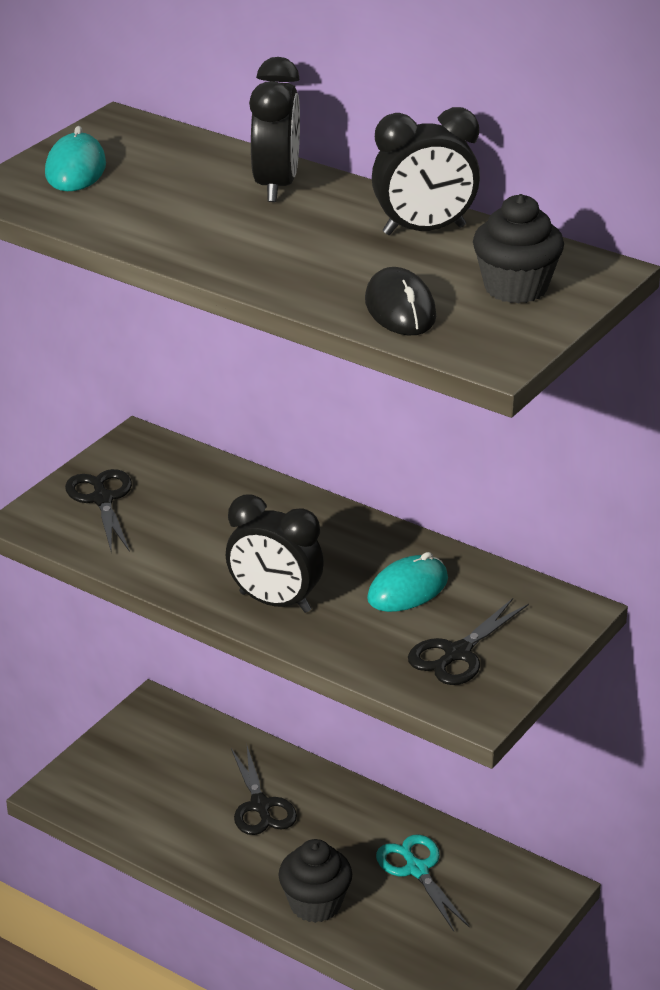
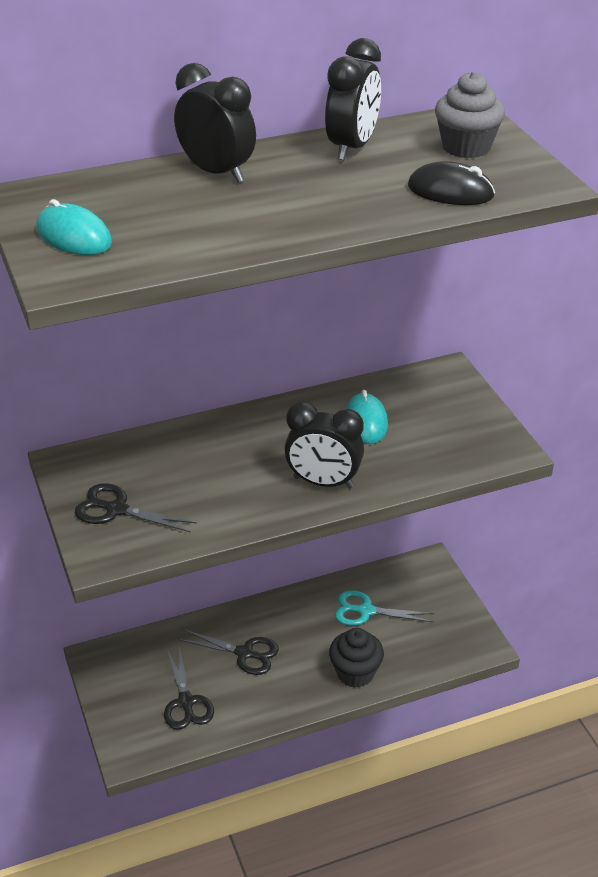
camera: 55 degrees left, 5 degrees up
(275, 602) = (323, 482): black clock -> black clock turned 45 degrees clockwise
(457, 653) = (449, 432): black scissors -> black scissors (186, 702)
(515, 288) = (466, 147): black cupcake -> grey cupcake

